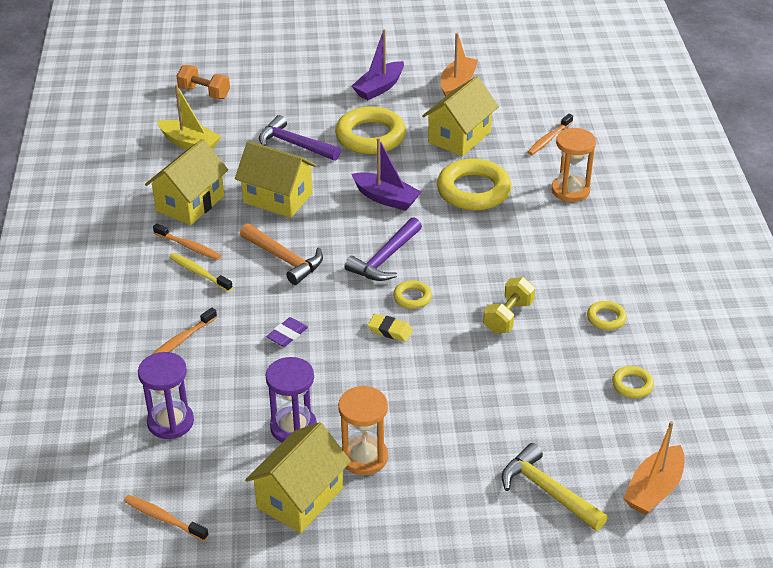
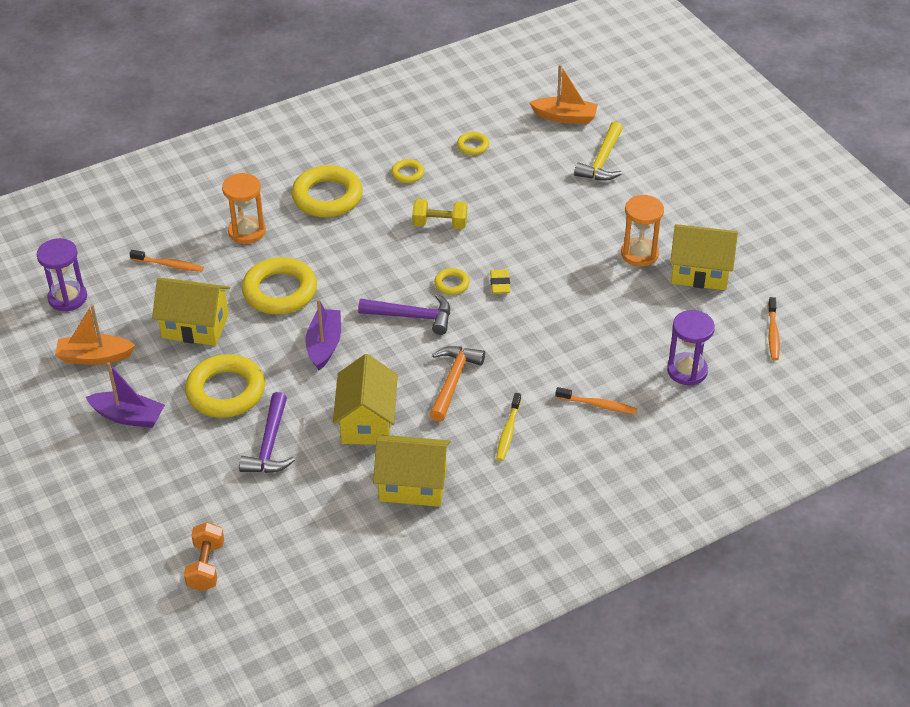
camera: 115 degrees left, 5 degrees up
(189, 246) = (477, 456): orange toothbrush -> none
(190, 143) = (312, 533): yellow boat -> none
(287, 335) = (546, 342): purple eraser -> none
(293, 427) = (640, 300): purple hourglass -> purple hourglass (67, 298)
(596, 252) = (327, 197): none -> yellow ring

